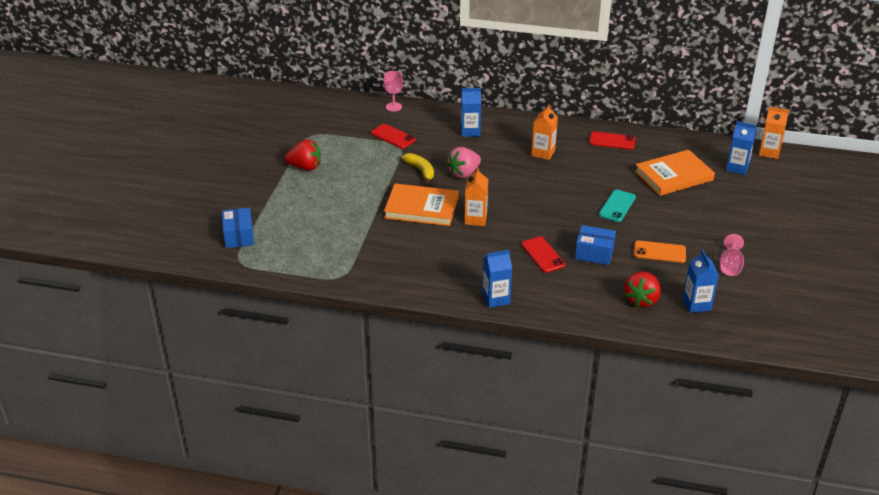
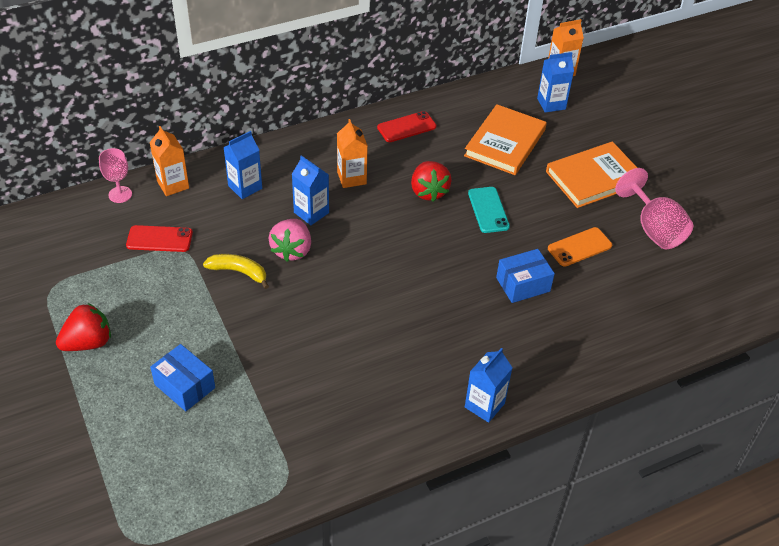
camera: 40 degrees left, 10 degrees up
(239, 236) = (97, 501): blue box -> blue box (185, 386)
(421, 208) = (289, 325): orange book -> orange book (594, 178)
(475, 219) = (363, 307): orange carton -> orange carton (173, 184)
(542, 255) = (476, 316): red phone -> none
(641, 300) = (619, 318): red strawberry -> red strawberry (428, 191)
(696, 304) = (669, 293): blue carton -> blue carton (311, 212)
(730, 266) = (654, 229): pink goblet -> pink goblet, size x1.58

